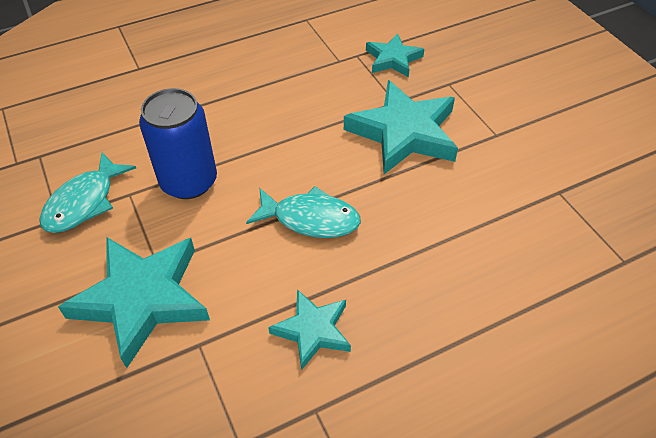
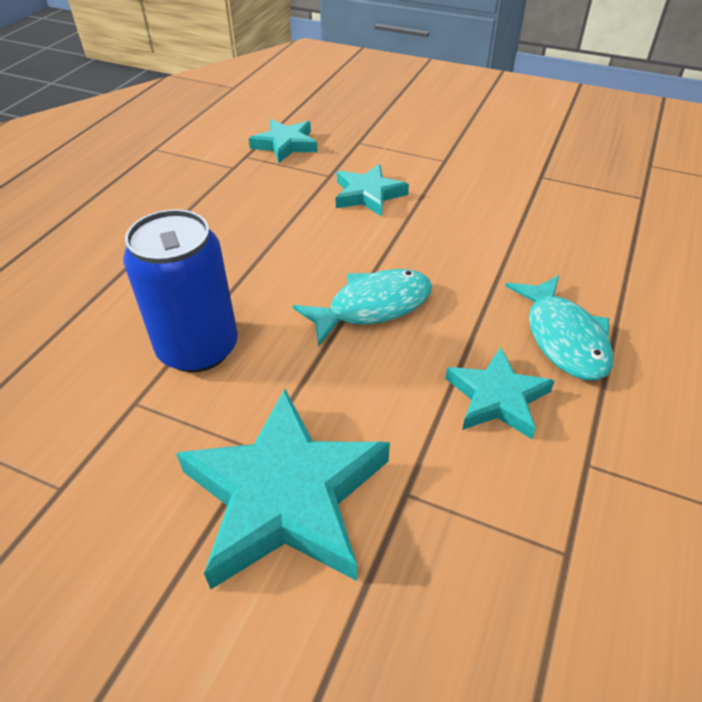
camera: 40 degrees left, 5 degrees down
(84, 202) = (81, 447): turquoise fish -> turquoise fish (563, 338)
(403, 133) = (368, 195): turquoise star -> turquoise star, size x0.56

